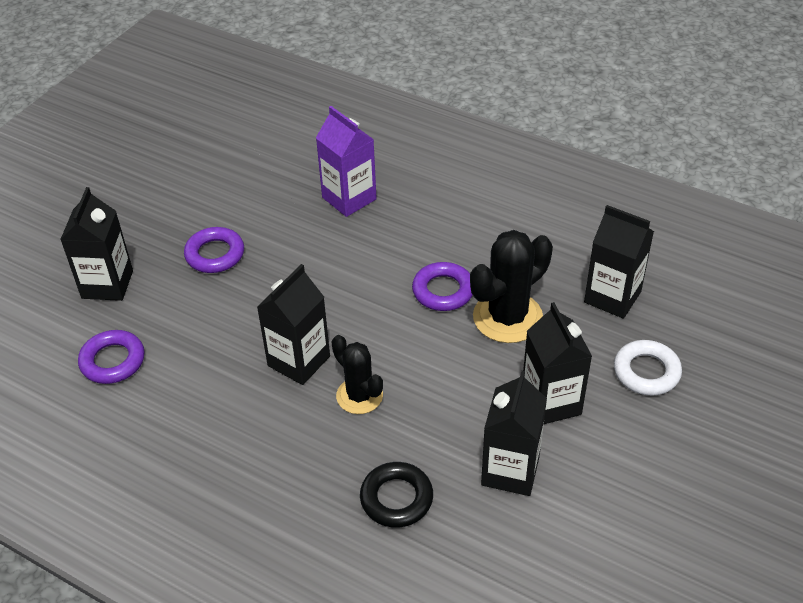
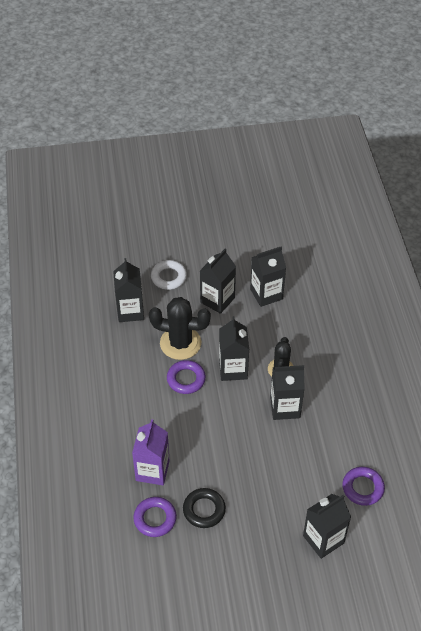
camera: 130 degrees left, 5 degrees up
(215, 254) = (254, 504): purple ring -> purple ring (155, 519)
(396, 498) = (317, 322): black ring -> black ring (204, 510)
(411, 345) = (233, 369): none -> black carton

